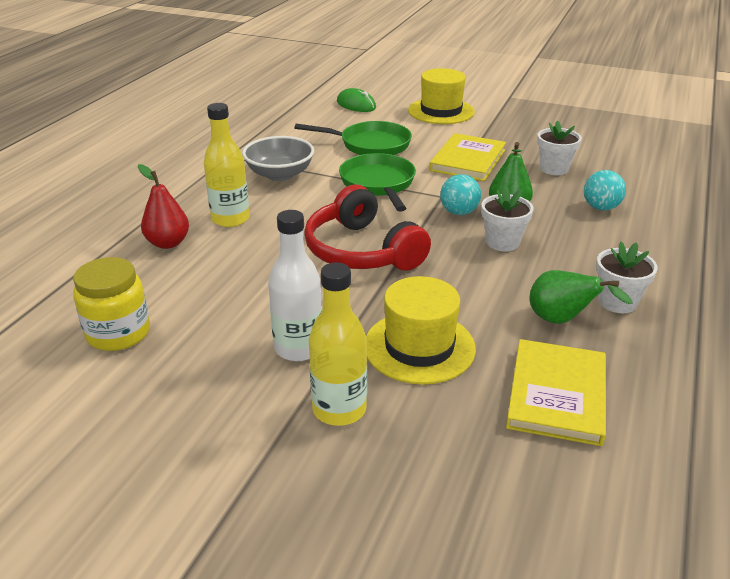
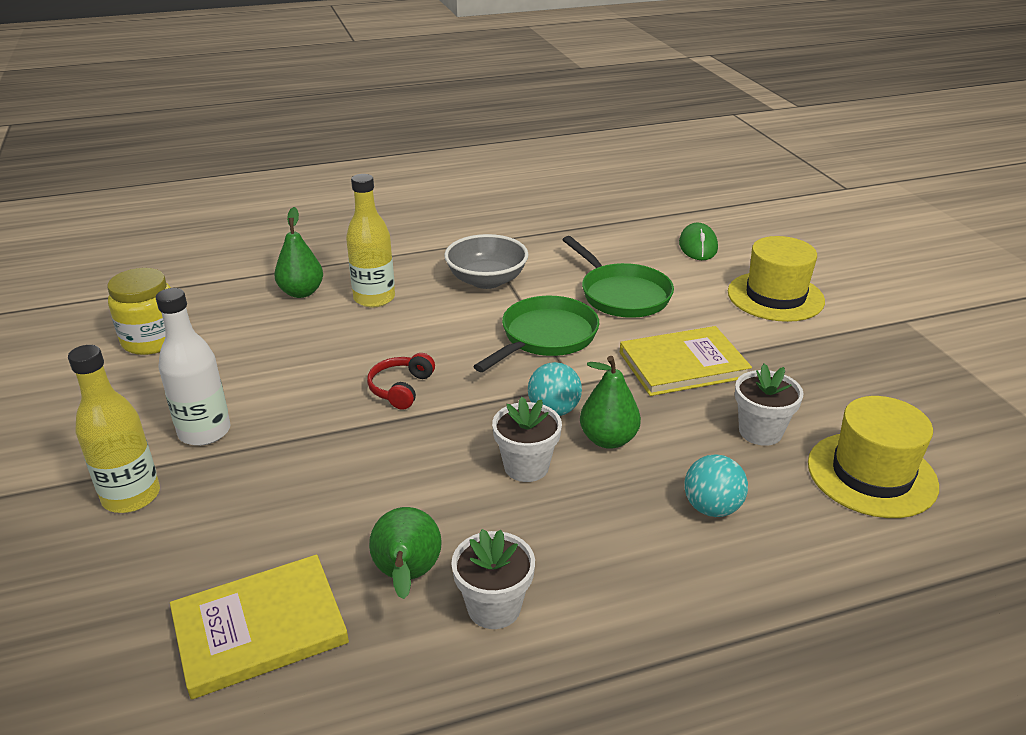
camera: 50 degrees right, 0 degrees up
(168, 243) = (301, 292): red pear -> green pear
(361, 251) = (401, 388): red headphones -> red headphones, size x0.49
(419, 347) = (266, 498): yellow hat -> yellow hat (871, 474)

